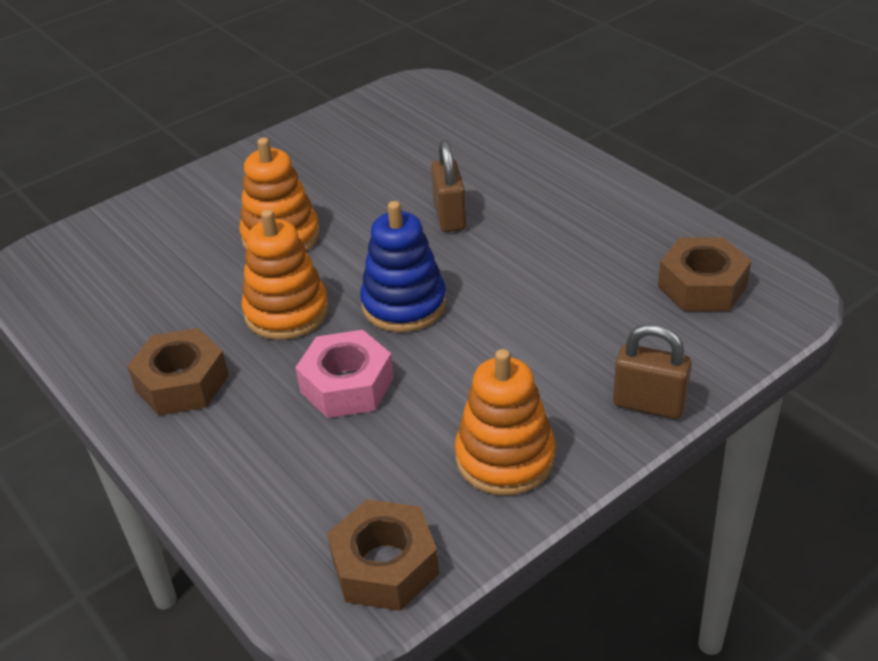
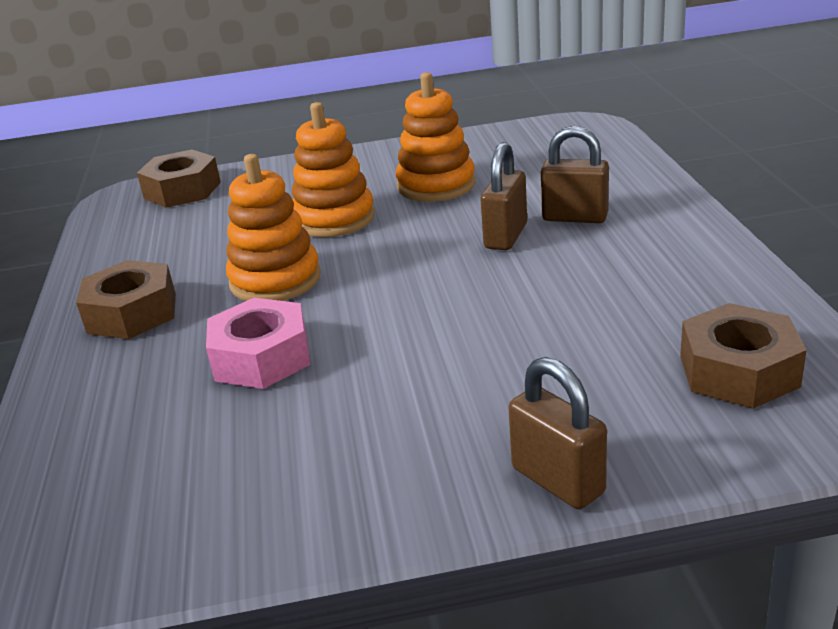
camera: 30 degrees right, 10 degrees down
(385, 566) = (117, 544): brown nut -> brown nut (182, 190)
(404, 304) = (385, 302): blue stacking toy -> none
(491, 184) = (575, 217): none -> brown padlock
(505, 458) = (341, 480): orange stacking toy -> orange stacking toy (436, 185)

